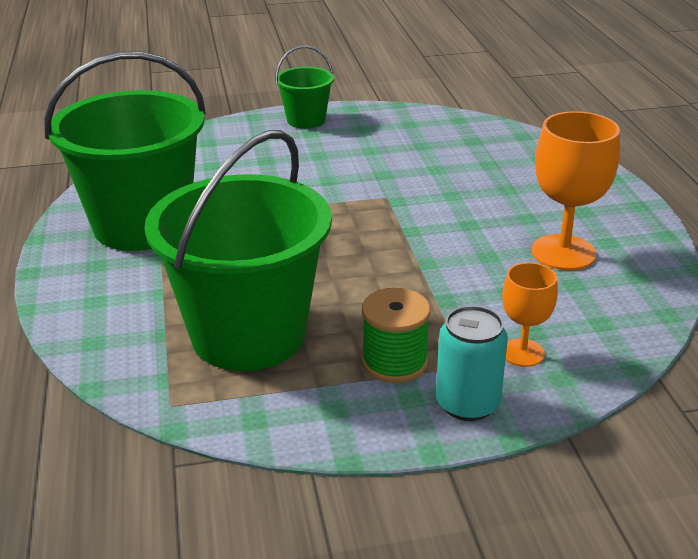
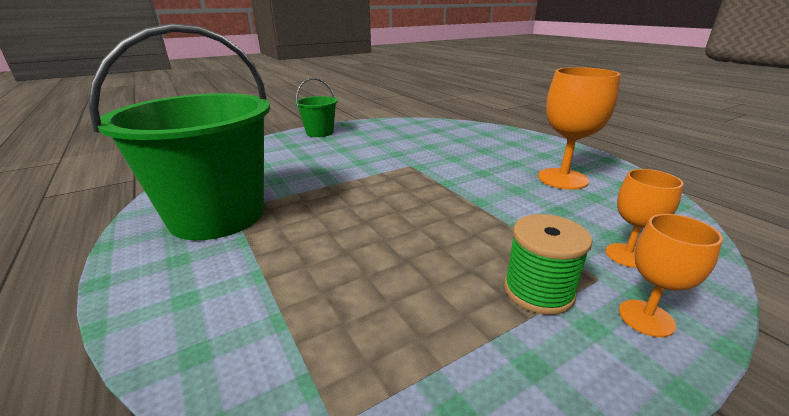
camera: 20 degrees left, 5 degrees down
(248, 334) = (377, 297): green bucket -> none
(467, 404) = (646, 318): turquoise can -> orange goblet

